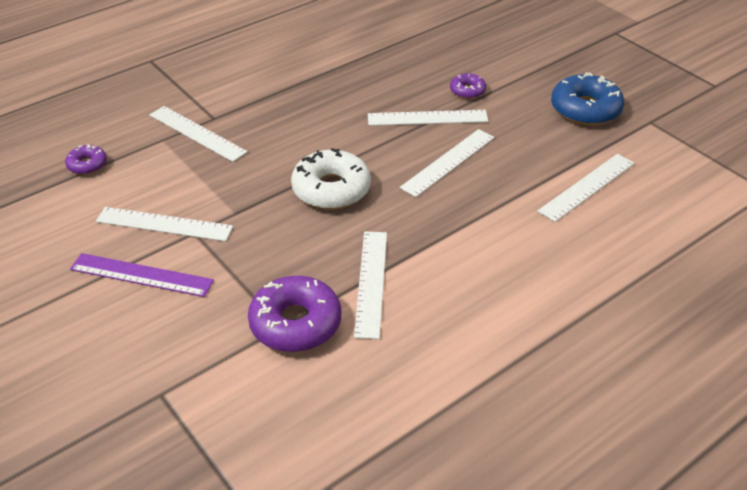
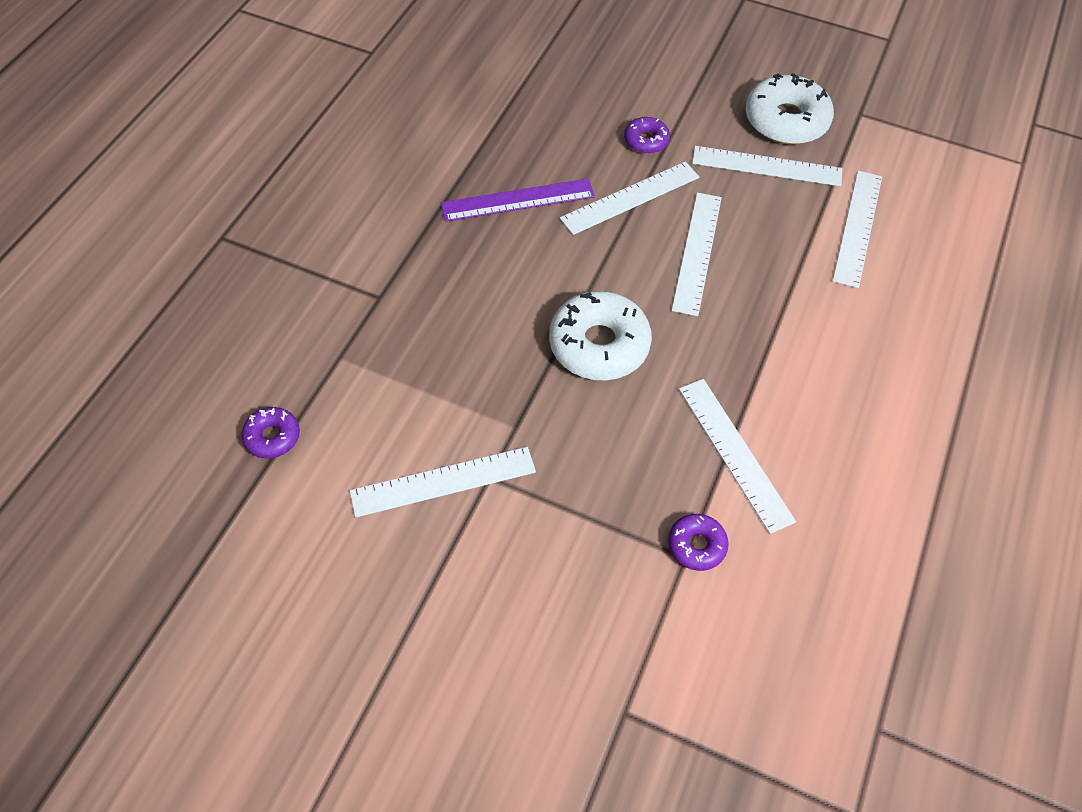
camera: 30 degrees left, 15 degrees up
(141, 275) = (474, 566): purple ruler -> purple ruler (518, 200)
(197, 133) = (376, 329): white ruler -> white ruler (767, 166)
(295, 323) = (696, 545): purple donut -> purple donut, size x0.52
(585, 109) = (786, 120): blue donut -> white donut

